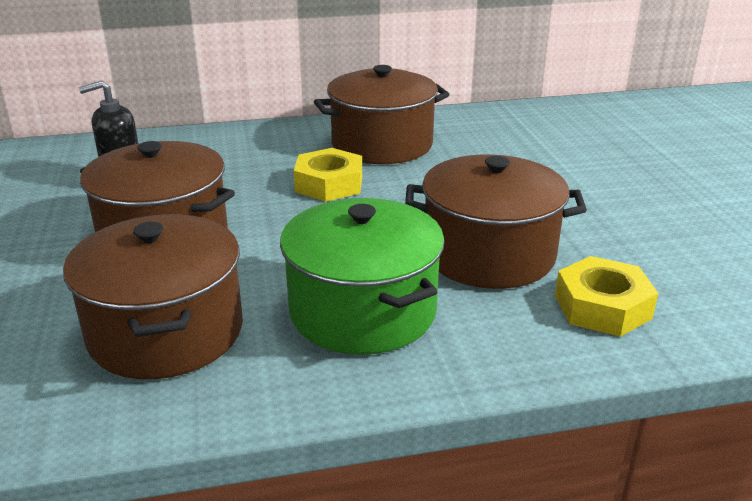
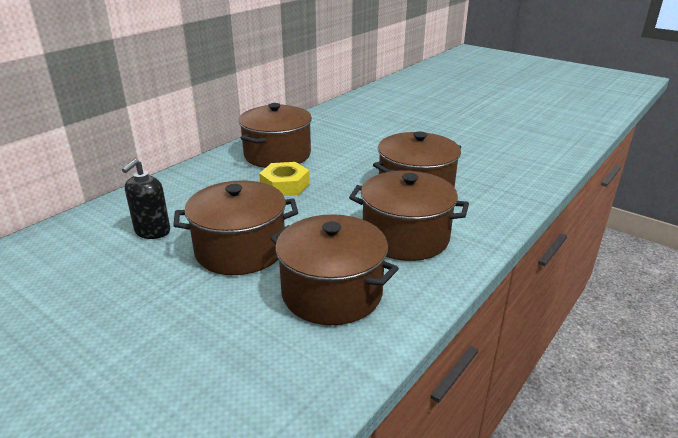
camera: 40 degrees left, 0 degrees up
(363, 311) = (405, 237): green pot -> brown pot
(602, 307) = (490, 191): yellow nut -> none

